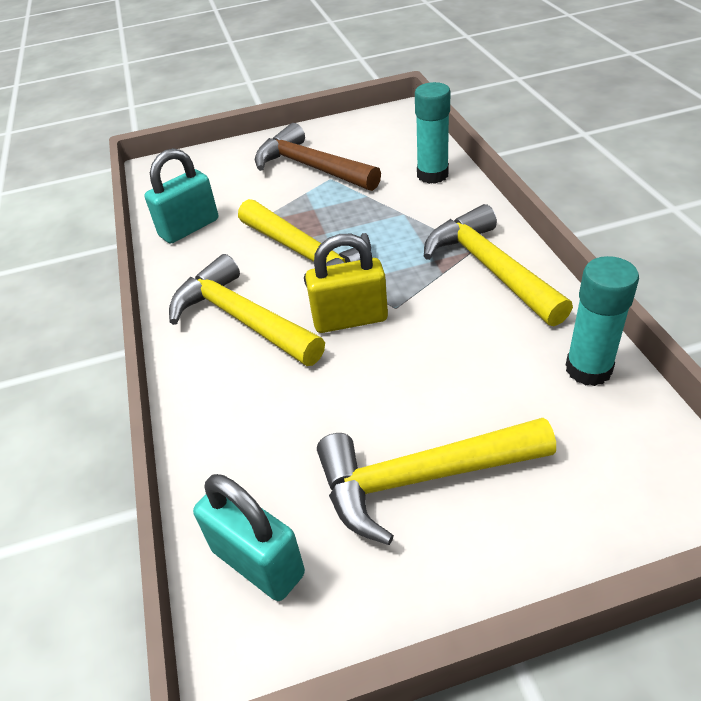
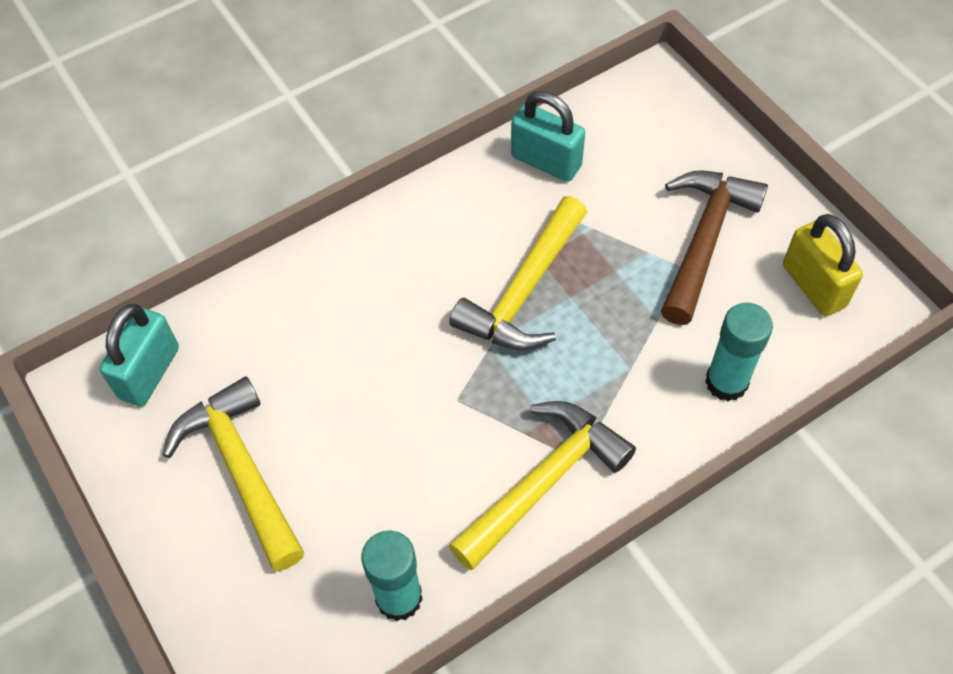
camera: 70 degrees right, 15 degrees up
(242, 319) = (410, 266): yellow hammer -> none
(350, 319) = (429, 361): yellow padlock -> yellow padlock (813, 286)

